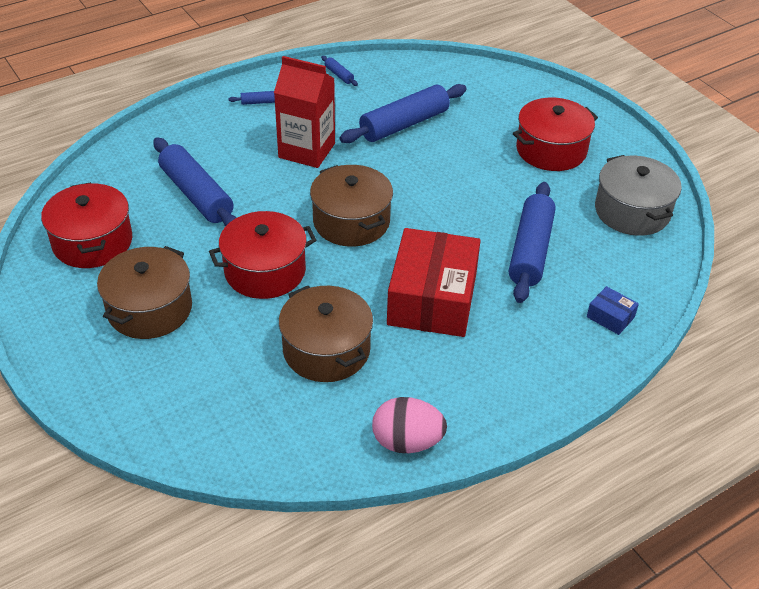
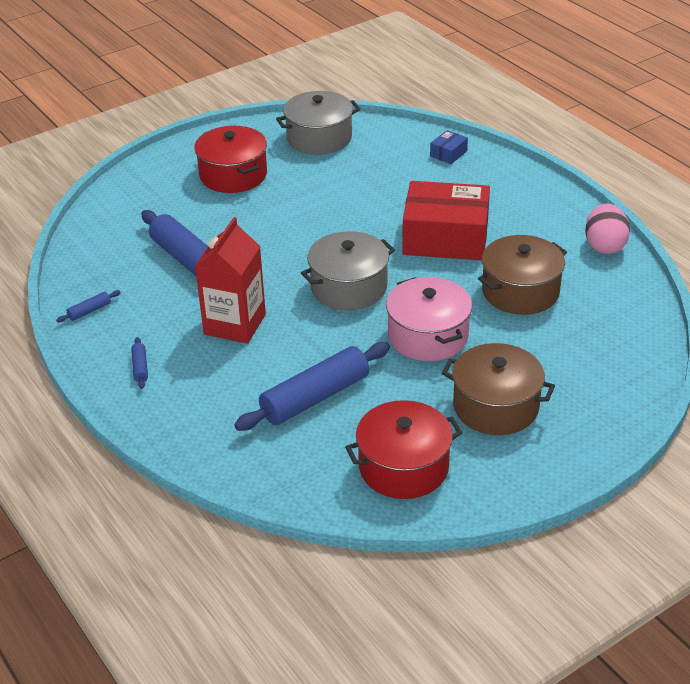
camera: 90 degrees left, 5 degrees down
(265, 271) = (428, 336): red pot -> pink pot
(351, 221) = (349, 287): brown pot -> grey pot
(530, 250) = (376, 188): blue rolling pin -> none

